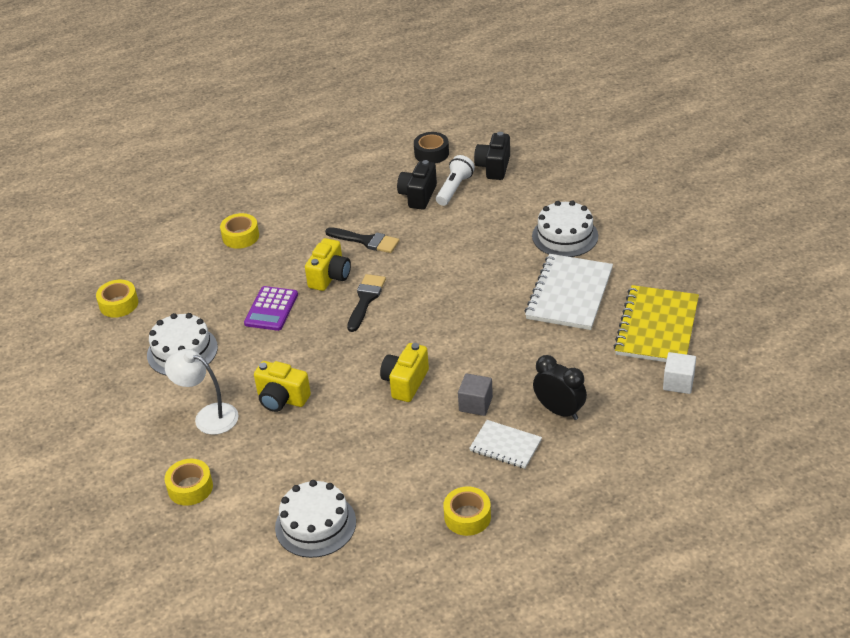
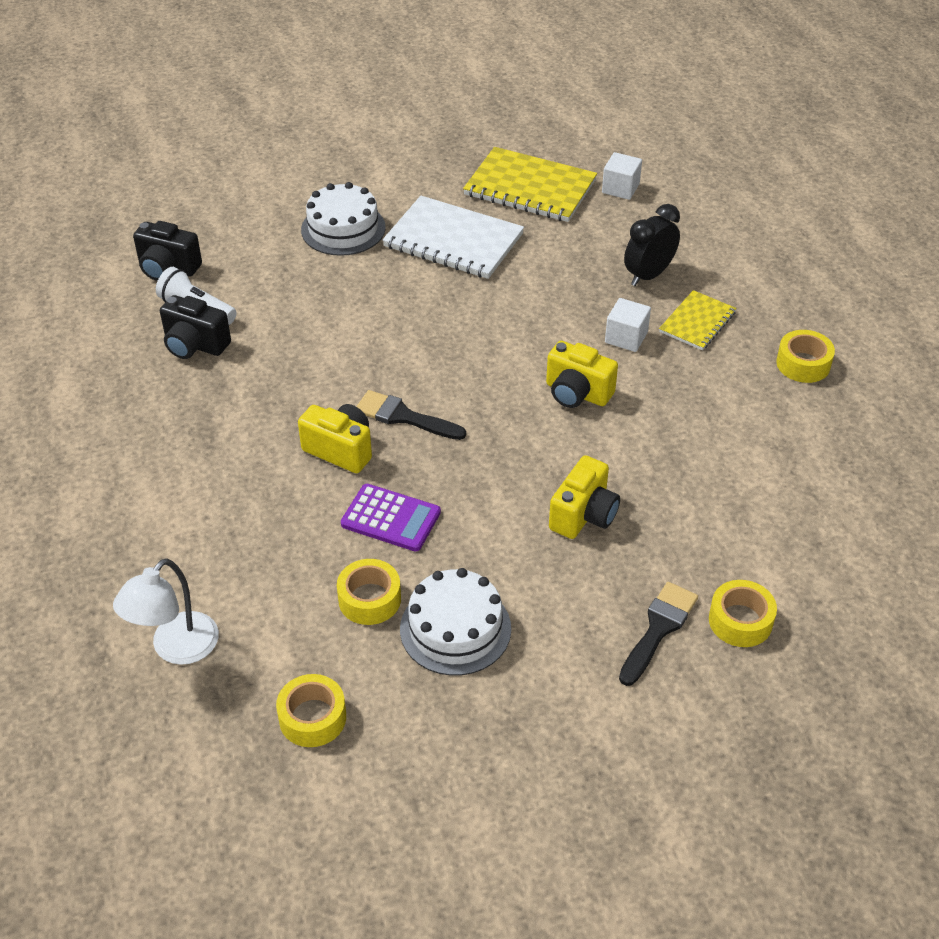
camera: 85 degrees left, 5 degrees up
(208, 416) = (603, 598): white lamp -> white lamp (176, 649)
(240, 236) = (199, 549): yellow tape -> yellow tape (369, 599)
(315, 524) = (811, 494): white cake -> none
(366, 241) = (274, 406): black brush -> black brush (658, 629)
(431, 153) = (100, 322): black tape -> none
(475, 404) = (626, 337): grey cube -> white cube
(505, 445) = (697, 322): white notebook -> yellow notebook

